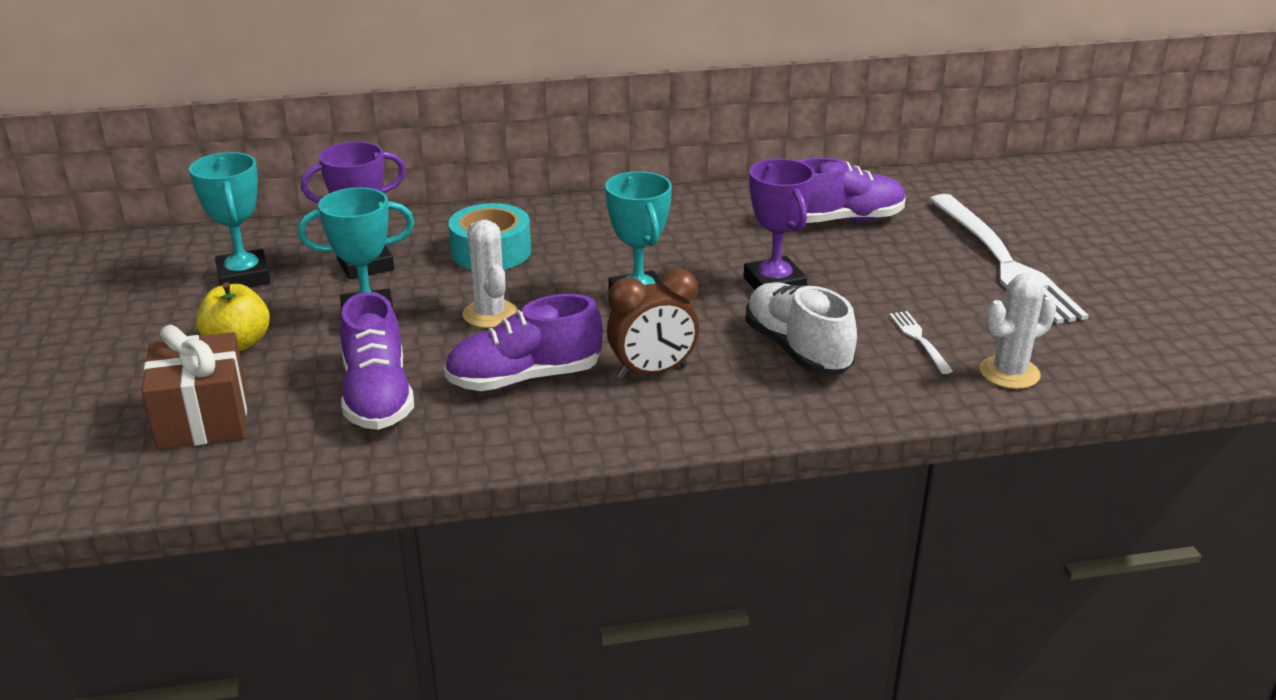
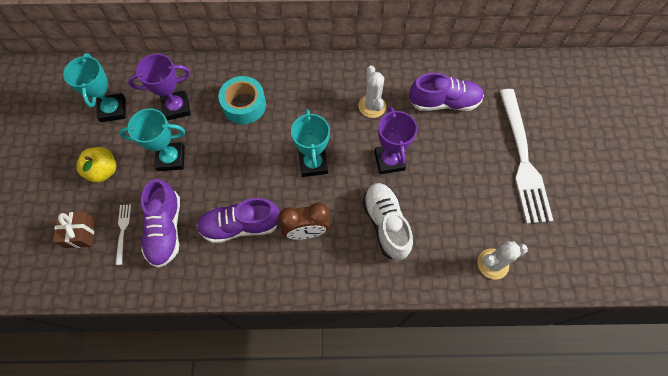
camera: 10 degrees right, 35 degrees up
(203, 418) = (80, 233): brown gift -> brown gift, size x0.66
(490, 314) = (233, 165): white cactus -> white cactus (372, 106)
(918, 339) = (453, 225): white fork -> white fork (123, 231)

